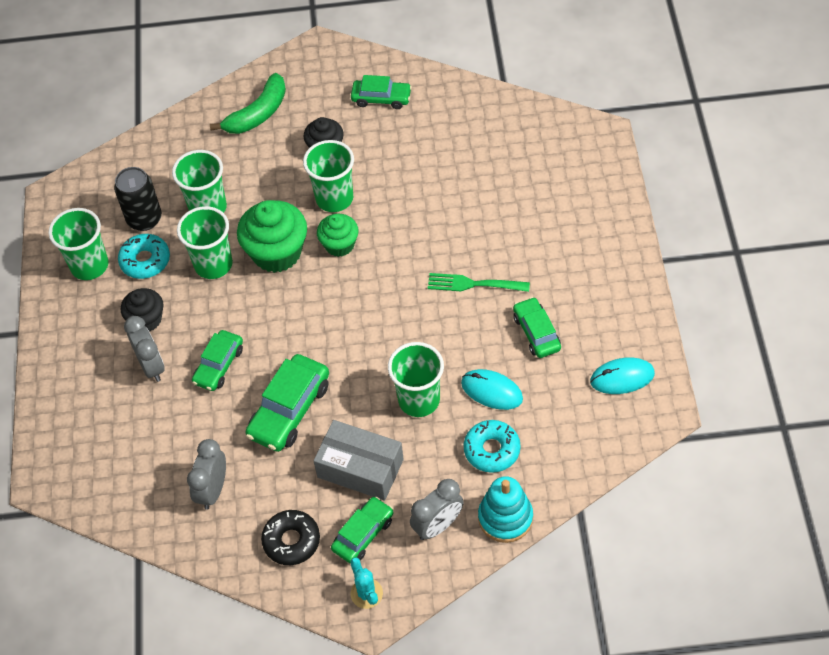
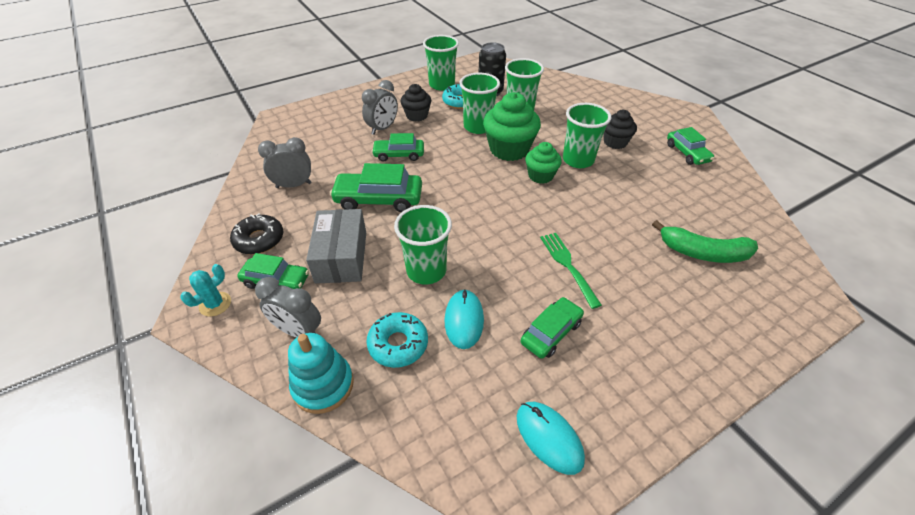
camera: 60 degrees right, 10 degrees down
(258, 114) = (611, 106): green banana -> green banana (703, 253)

